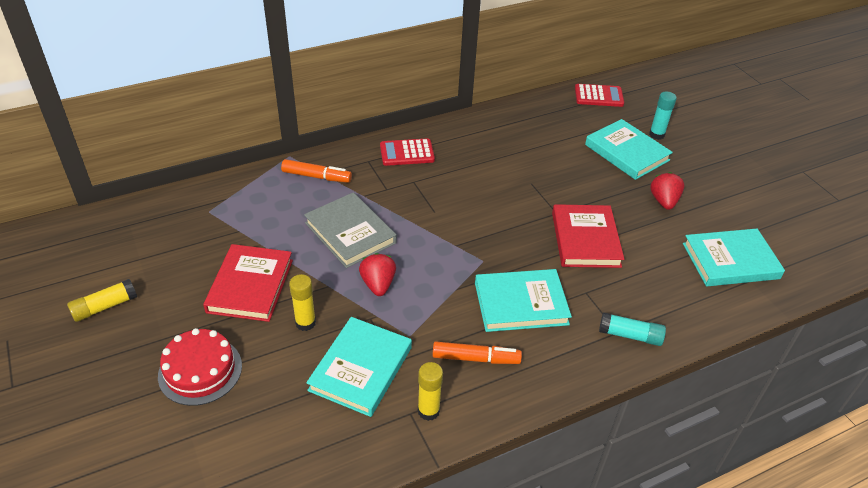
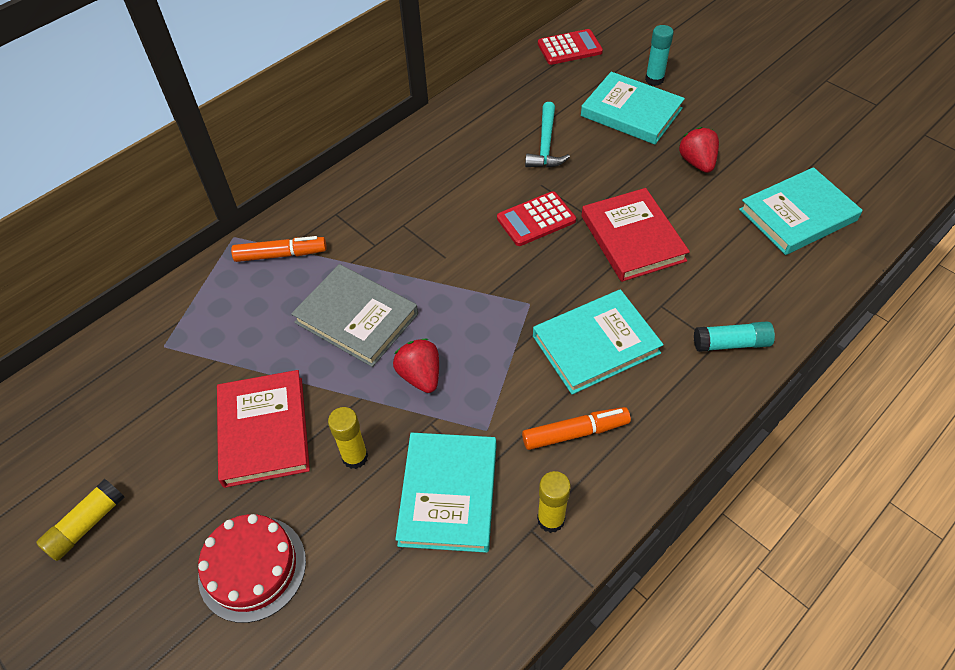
camera: 15 degrees left, 10 degrees up
(407, 153) = (378, 189): red calculator -> red calculator (536, 219)
(548, 157) = (546, 144): none -> turquoise hammer

